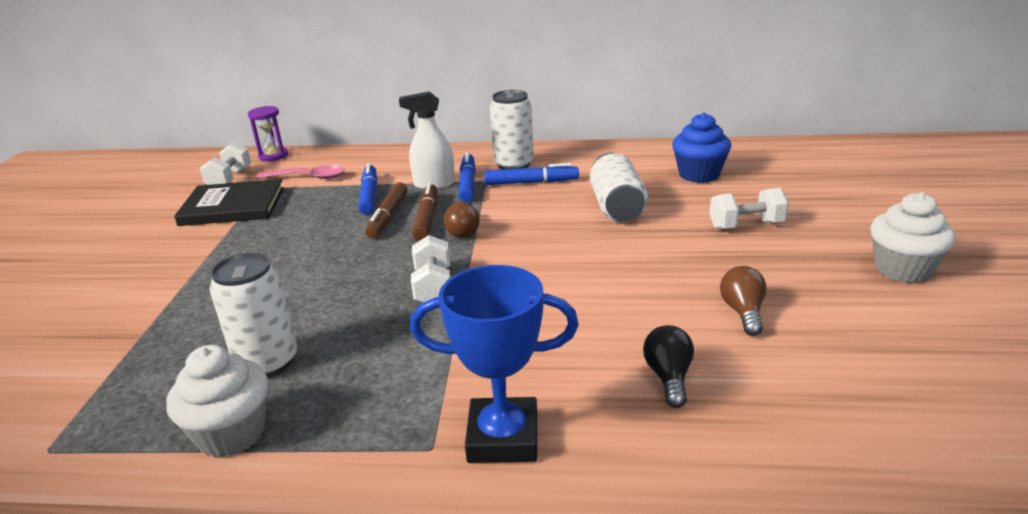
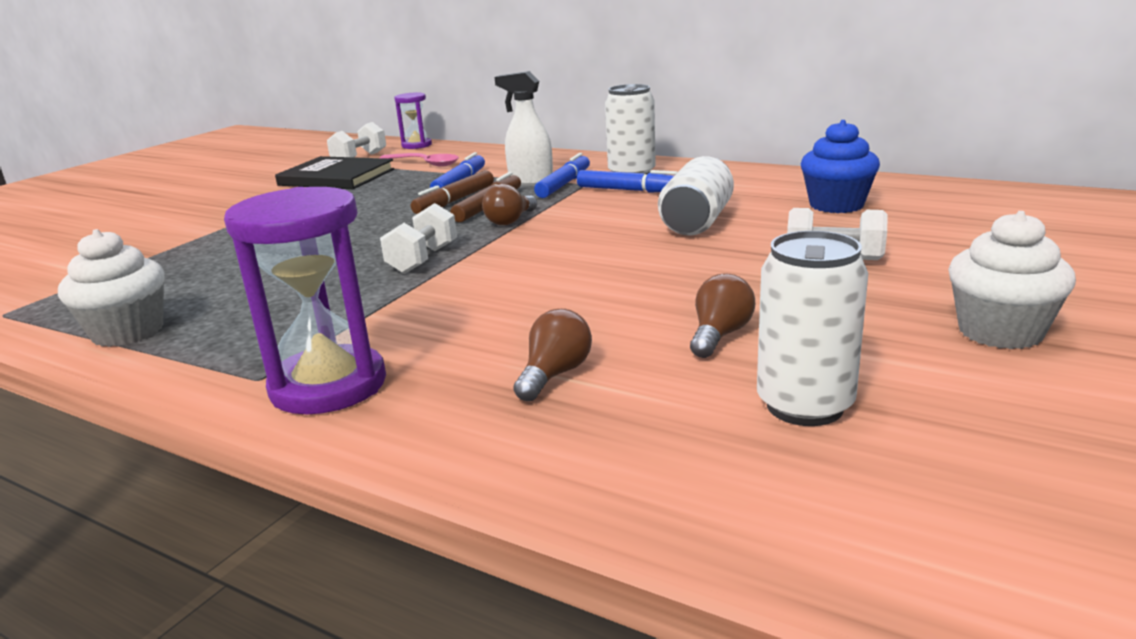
camera: 25 degrees right, 5 degrees down
(267, 363) = (217, 289): white can -> white can (804, 406)
(503, 437) = (328, 385): blue trophy -> purple hourglass
(668, 377) = (555, 374): black light bulb -> brown light bulb

